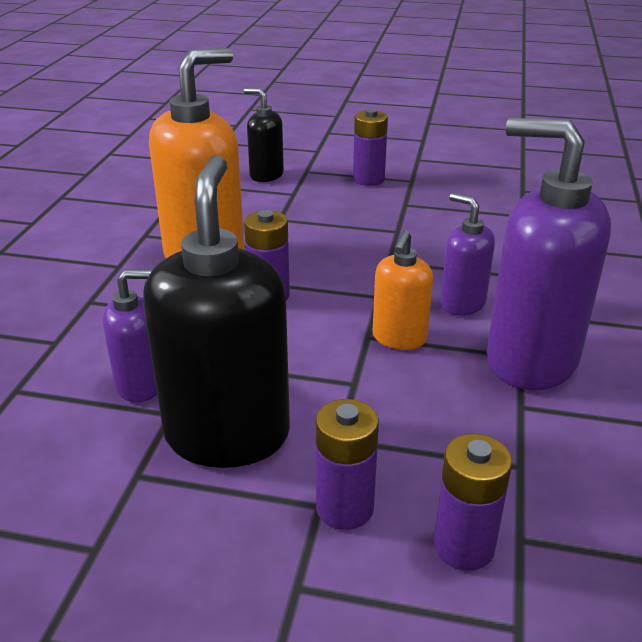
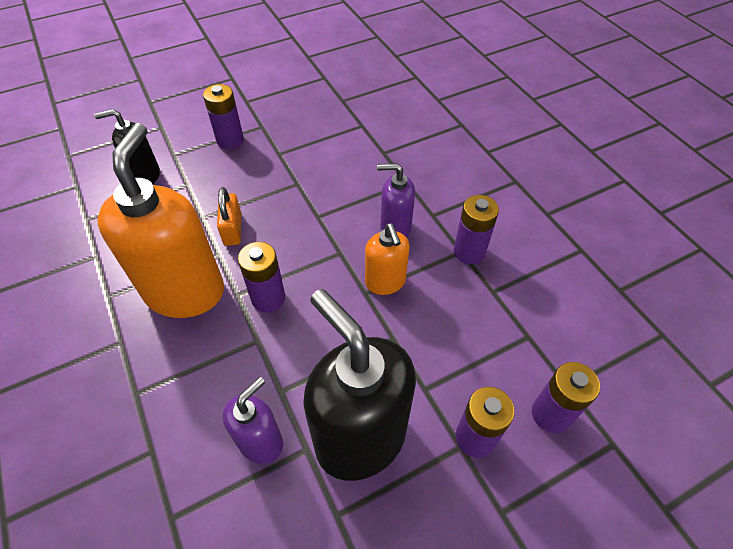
camera: 40 degrees left, 20 degrees up
(296, 237) = (233, 229): none -> orange padlock
(530, 360) = (469, 252): purple soap dispenser -> purple battery

